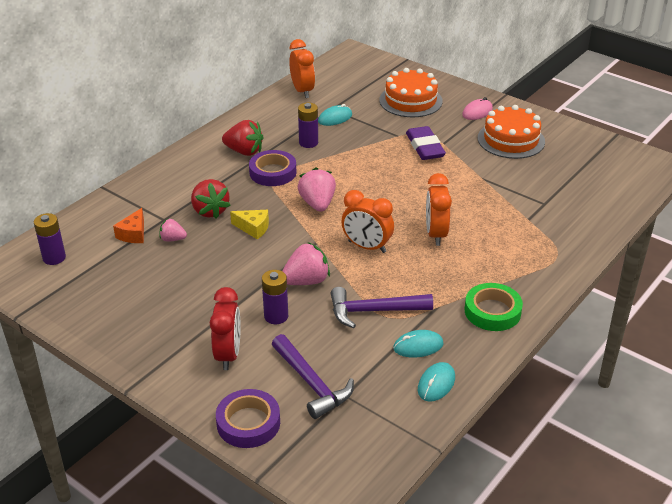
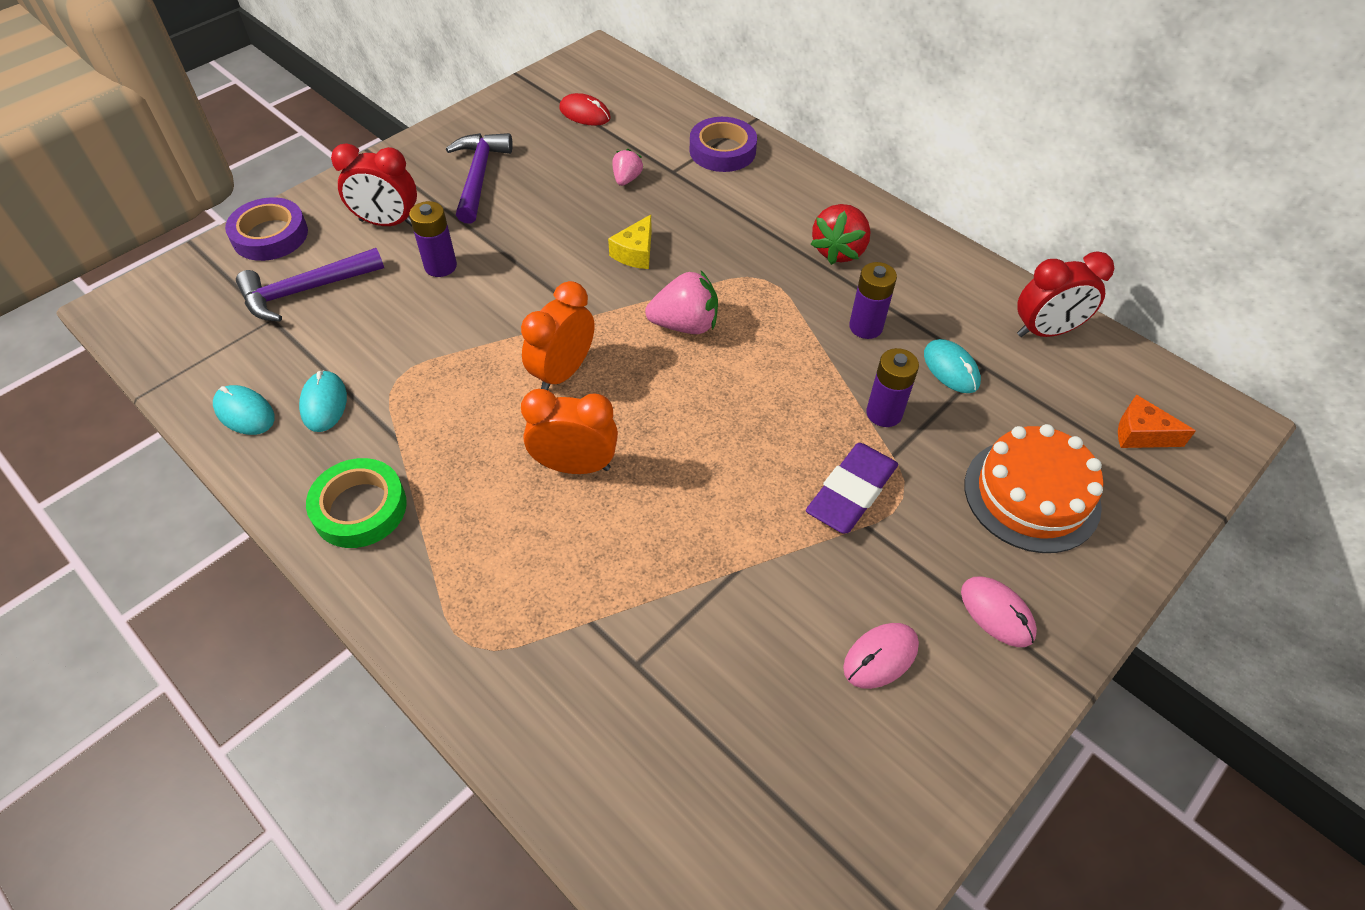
camera: 95 degrees right, 15 degrees up
(54, 258) = (611, 90): purple battery -> purple battery (884, 413)
(86, 268) = (585, 113): none -> red mouse
(133, 234) = (645, 147): orange cheese -> orange cheese (1141, 434)
(210, 211) = (685, 212): red strawberry -> none
(273, 172) = (777, 279): purple tape -> purple tape (722, 151)
(302, 91) = (1045, 331): orange clock -> red clock
(306, 281) = (502, 299): pink strawberry -> none
(374, 311) = (414, 364): purple hammer -> purple hammer (478, 177)
(425, 147) = (851, 492): purple eraser -> purple eraser turned 45 degrees counterclockwise
(511, 140) = (880, 657): orange cake -> pink mouse

